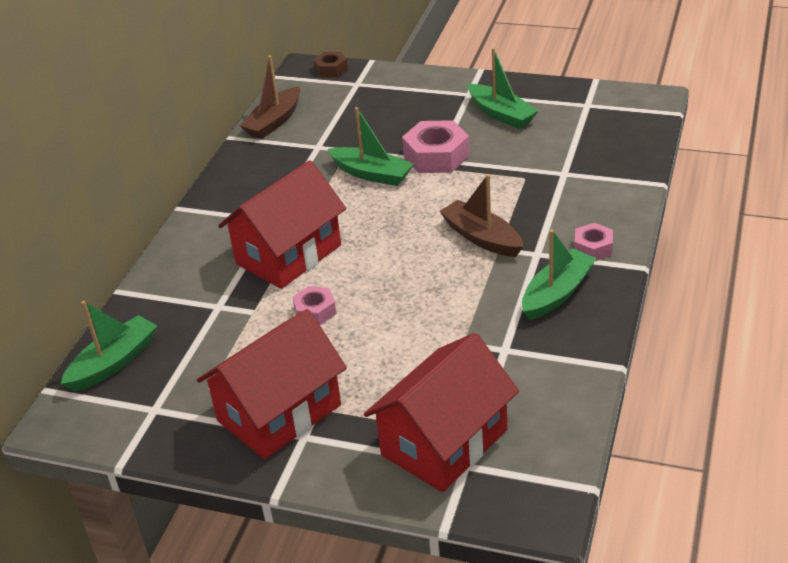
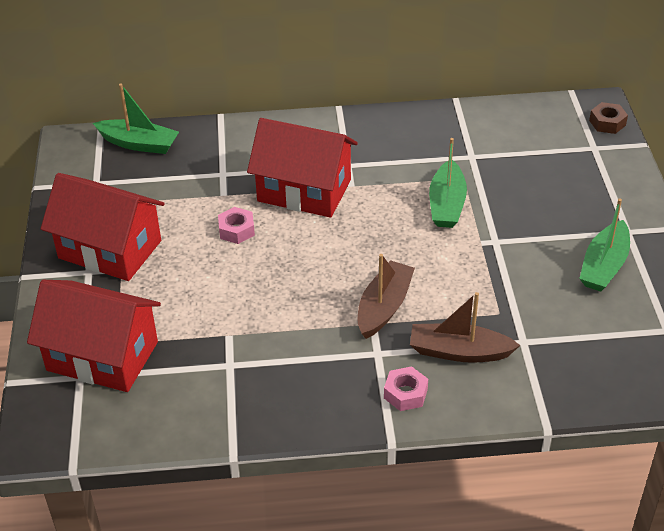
camera: 65 degrees right, 5 degrees up
(274, 122) = (495, 116): brown boat -> brown boat (459, 352)
(436, 156) = (500, 239): pink nut -> none
(557, 293) = (322, 382): green boat -> none

